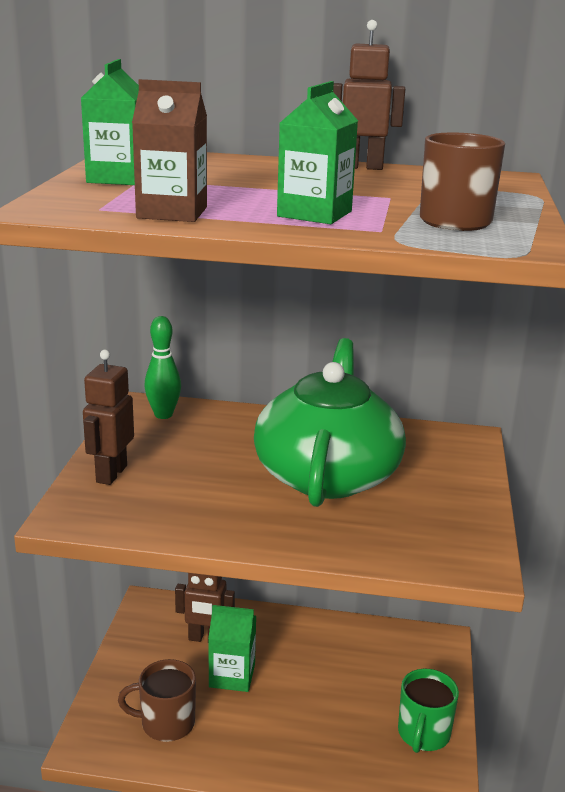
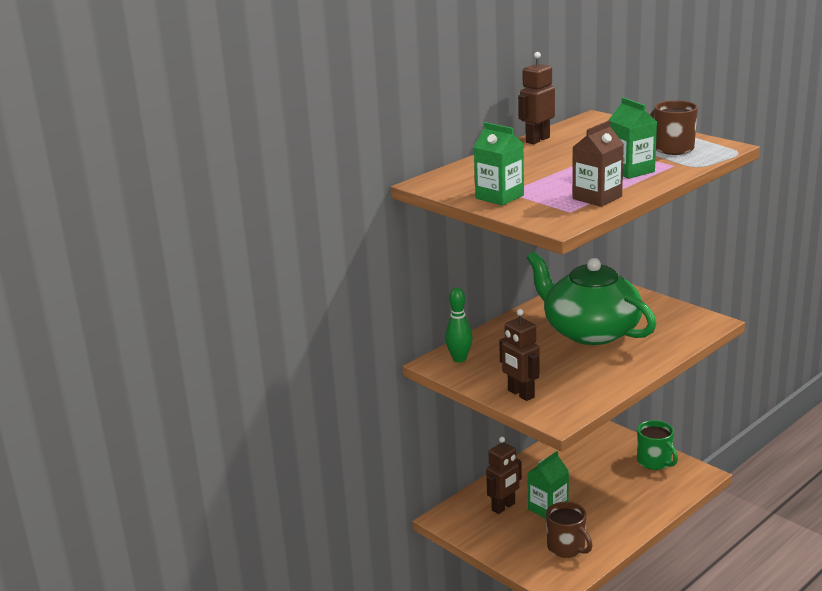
camera: 50 degrees left, 0 degrees up
(166, 723) = (567, 548): brown mug -> brown mug turned 75 degrees counterclockwise

